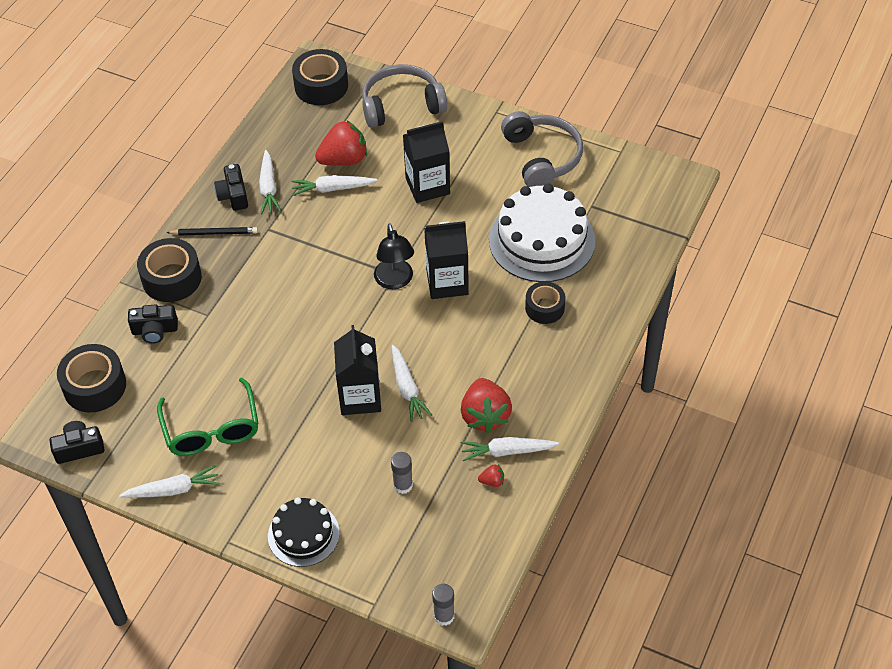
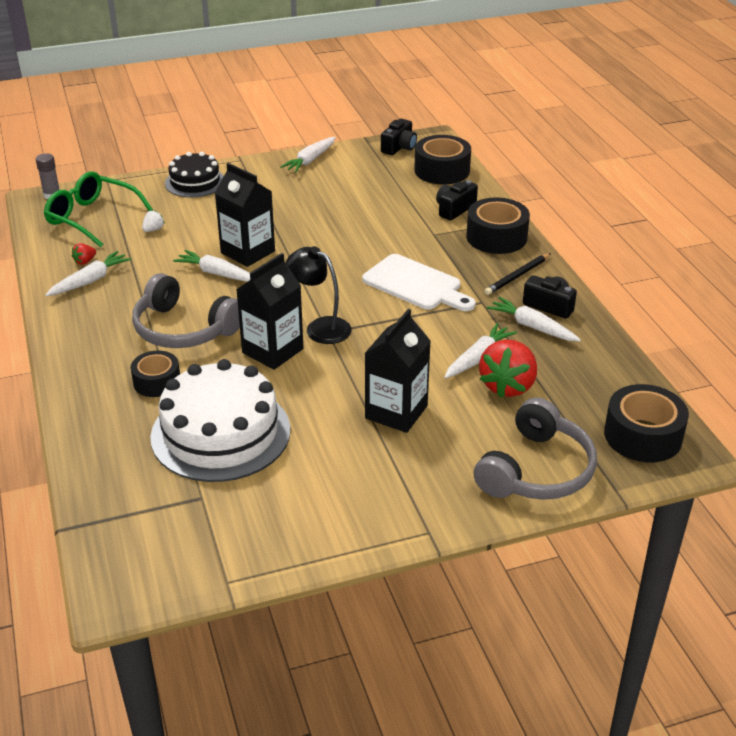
camera: 135 degrees right, 15 degrees down
(212, 429) = (330, 190): green glasses -> green glasses (91, 217)
(287, 274) = (415, 284): none -> white cutting board
(403, 485) = (153, 229): grey glue stick -> white strawberry
(485, 416) = (132, 290): red strawberry -> none
(542, 157) = (314, 514): grey headphones -> grey headphones (184, 329)

